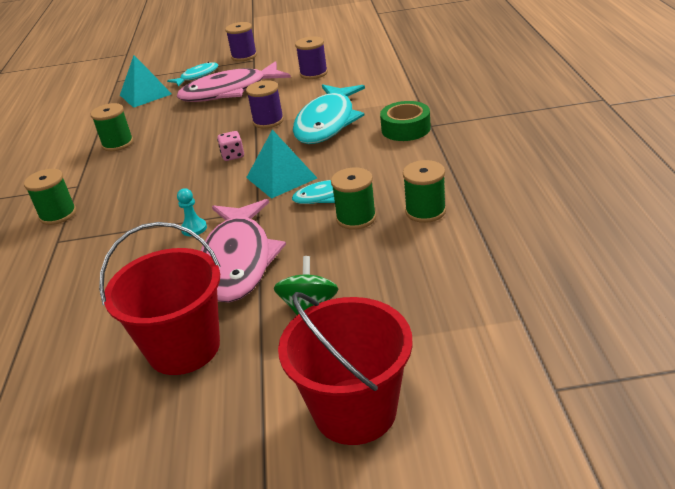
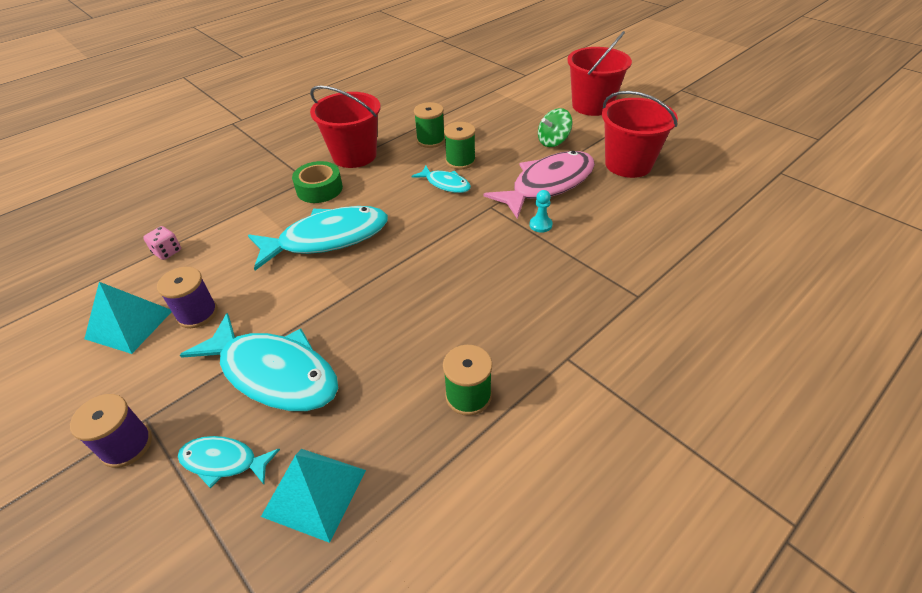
camera: 130 degrees left, 10 degrees up
(58, 214) = (615, 329): green spool -> none
(229, 91) = (274, 373): pink fish -> turquoise fish
(233, 155) = (426, 268): pink dice -> pink dice (167, 252)
(268, 121) = (343, 283): purple spool -> none
(281, 178) = (439, 218): turquoise pyramid -> turquoise pyramid (129, 324)
(447, 156) = (354, 155): none -> red bucket

